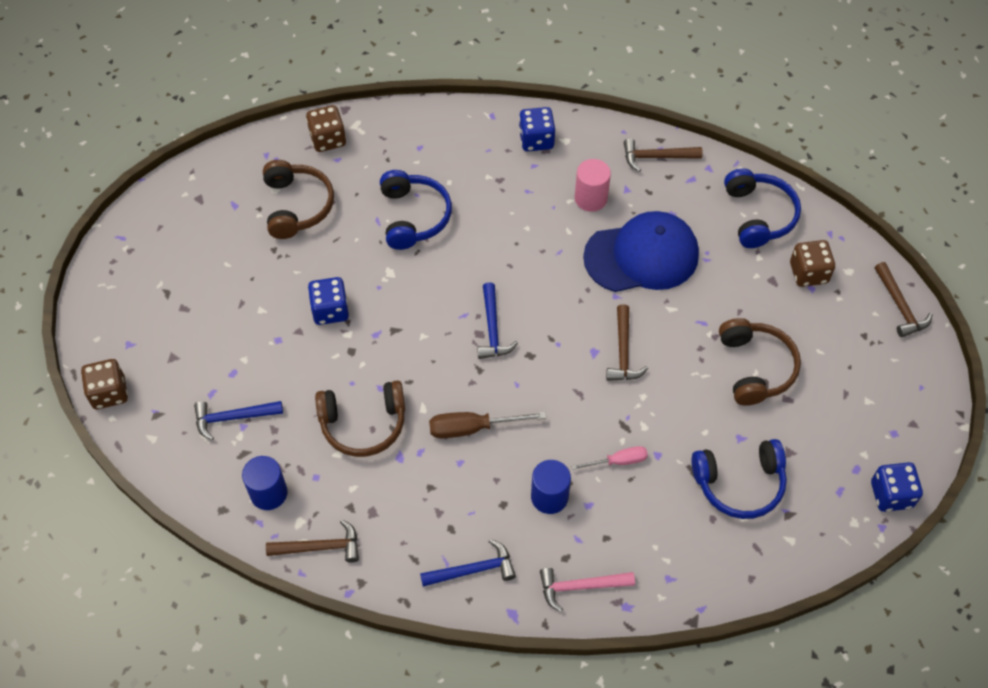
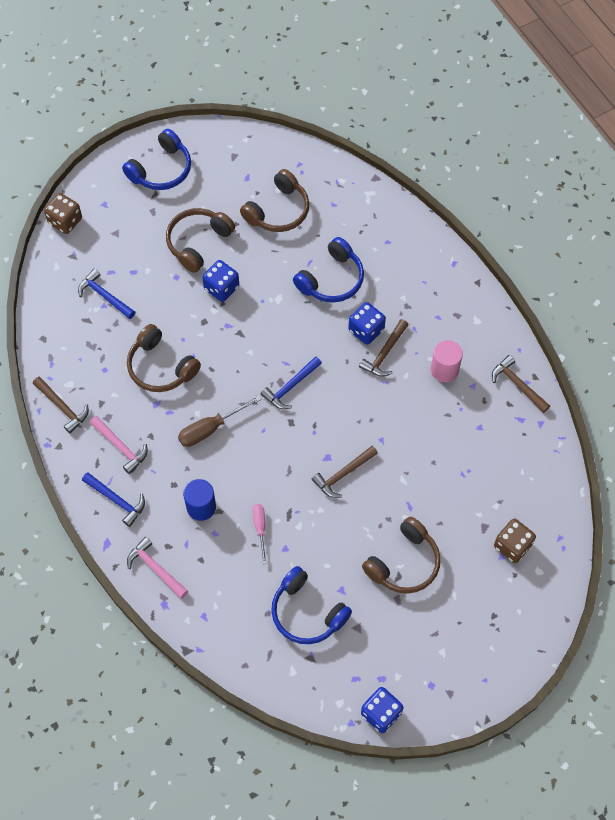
camera: 50 degrees right, 5 degrees up
(260, 294) = (198, 242): none -> brown headphones
(268, 493) = (73, 353): blue cylinder -> none
(328, 139) = (343, 187): brown dice -> none
(417, 523) = (121, 447): none -> pink hammer
(472, 428) = (210, 428): brown screwdriver -> brown screwdriver turned 75 degrees counterclockwise
(536, 140) = (460, 303): blue dice -> blue dice (366, 330)
(618, 461) = (260, 528): pink screwdriver -> pink screwdriver turned 135 degrees counterclockwise
(641, 256) = (428, 433): blue cap -> none
(758, 215) = (531, 482): blue headphones -> blue headphones (161, 170)
(900, 306) = (540, 623): brown hammer -> brown hammer (385, 353)

